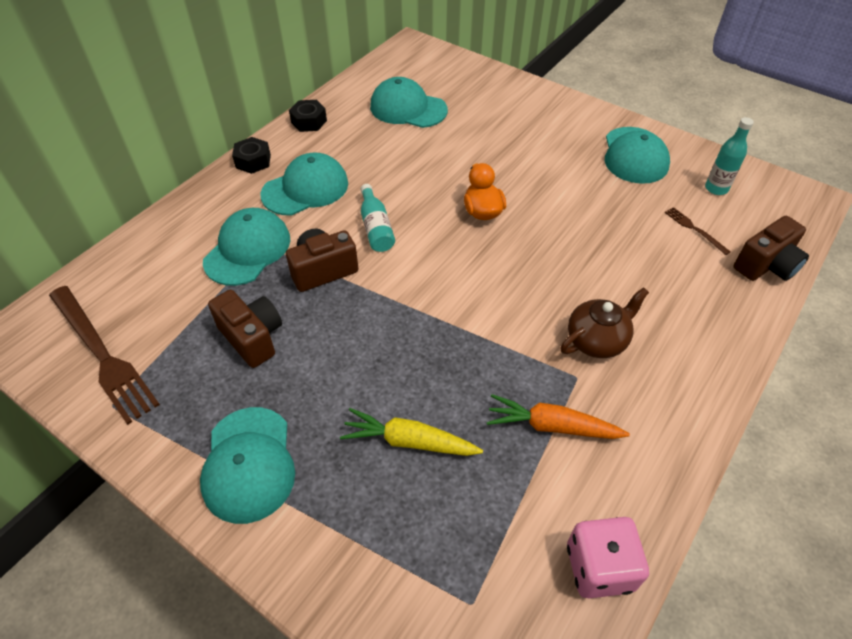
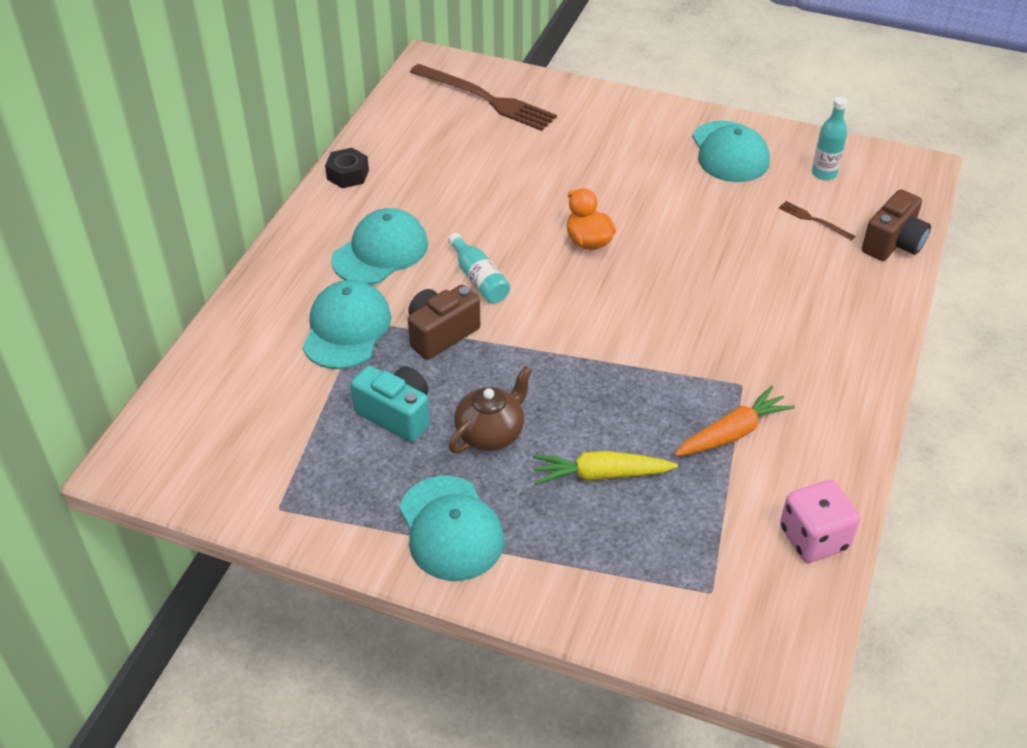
camera: 15 degrees left, 5 degrees down
(102, 354) = (240, 464): brown fork -> brown fork (486, 99)
(252, 338) = (396, 414): brown camera -> turquoise camera
(253, 161) = (304, 231): black nut -> none
(408, 108) = (458, 140): turquoise cap -> none
(552, 426) = (732, 433): orange carrot -> orange carrot turned 150 degrees clockwise
(597, 340) = (750, 347): brown teapot -> brown teapot (491, 433)

